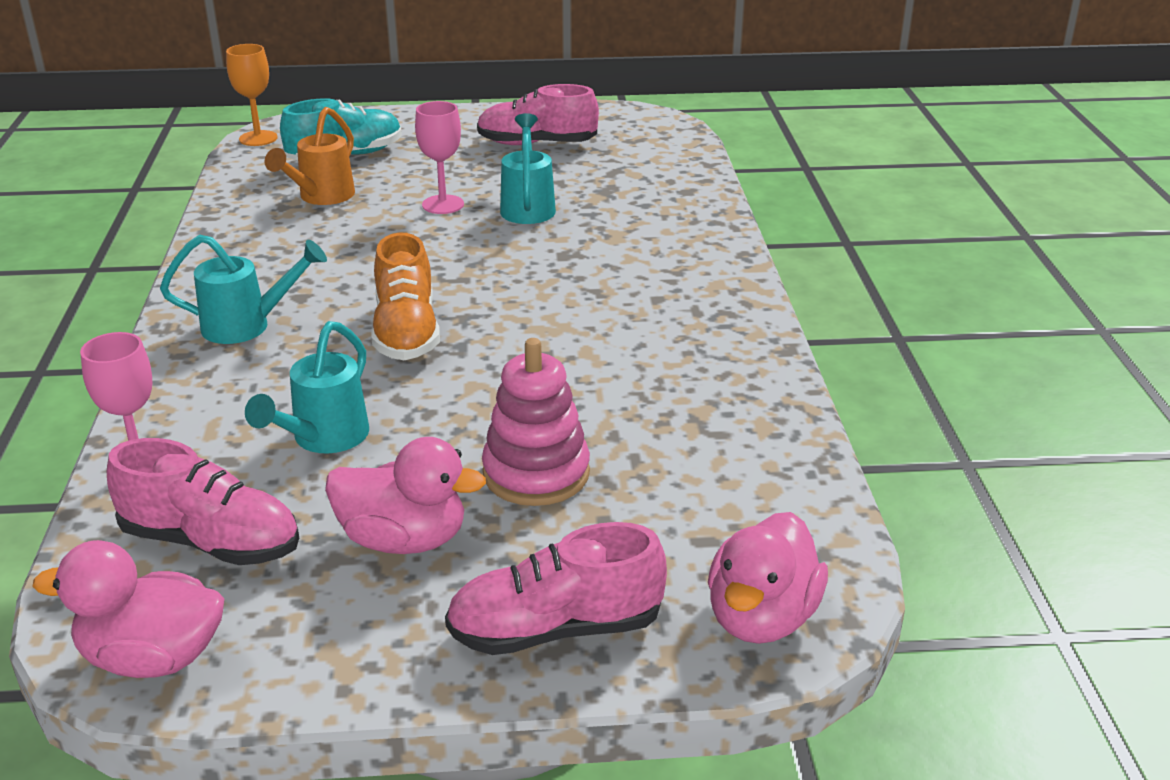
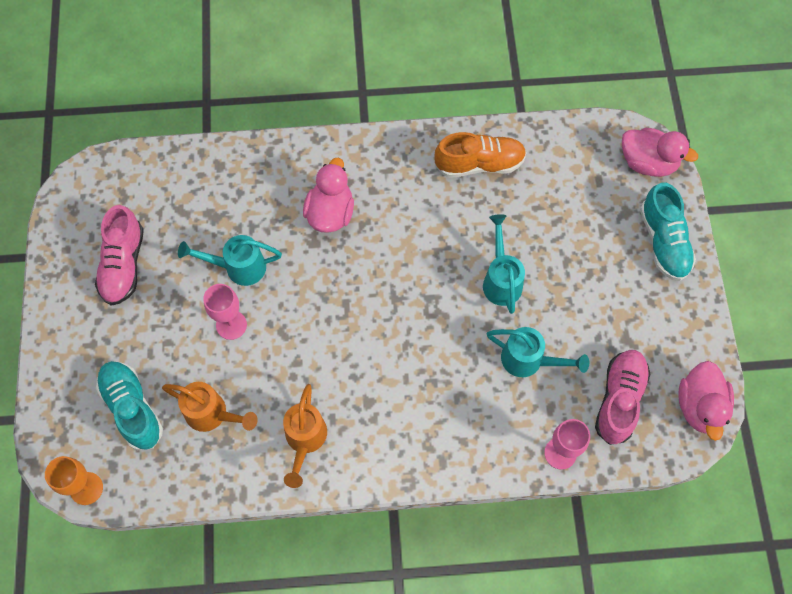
camera: 90 degrees left, 35 degrees up
(248, 326) = (407, 428): turquoise watering can -> turquoise watering can (501, 279)
(261, 253) = (304, 441): none -> orange watering can
(404, 540) = (609, 310): pink duck -> pink duck (330, 213)
(406, 332) = (414, 330): orange shoe -> orange shoe (479, 164)
(536, 473) = (553, 253): pink stacking toy -> none
(556, 629) = (663, 242): pink shoe -> turquoise shoe

